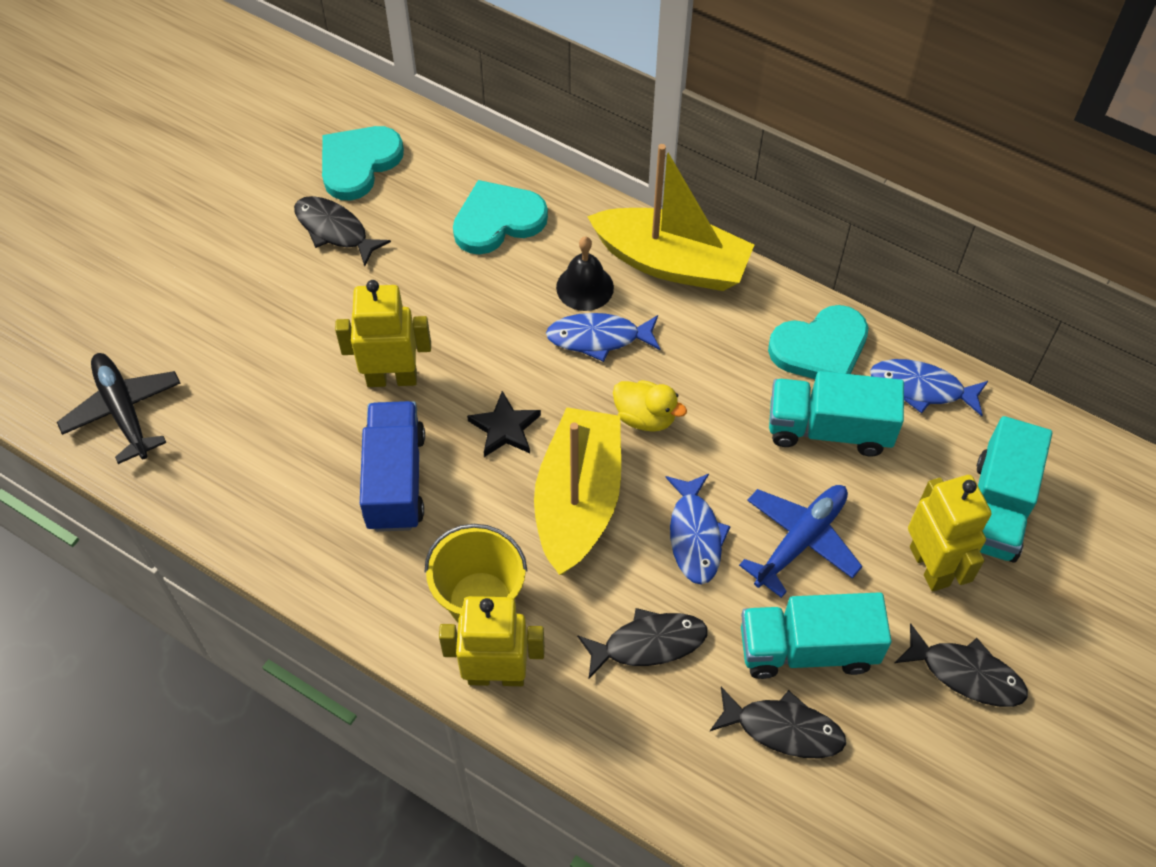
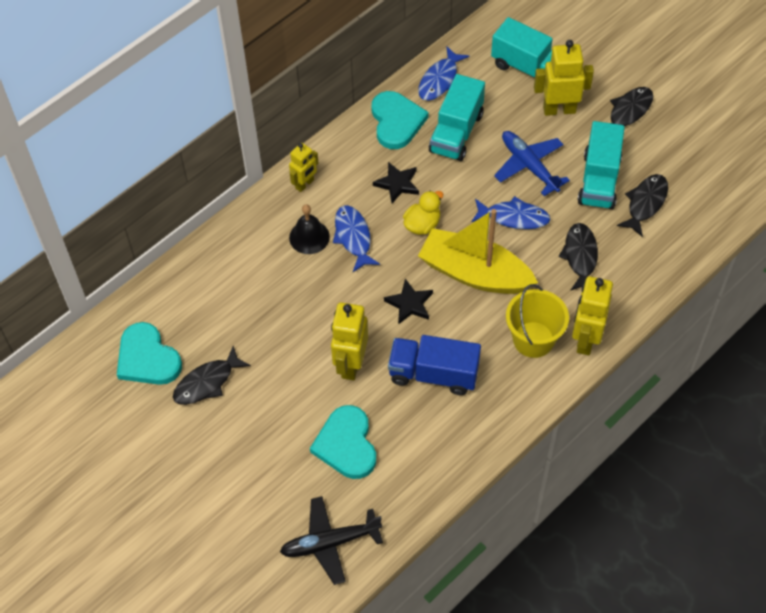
camera: 75 degrees left, 0 degrees up
(498, 220) = (233, 277): turquoise heart -> turquoise heart (346, 444)
(599, 338) = (353, 237): blue fish -> blue fish turned 150 degrees clockwise
(671, 263) = (305, 184): yellow boat -> yellow robot
(707, 372) = (397, 184): none -> black star

